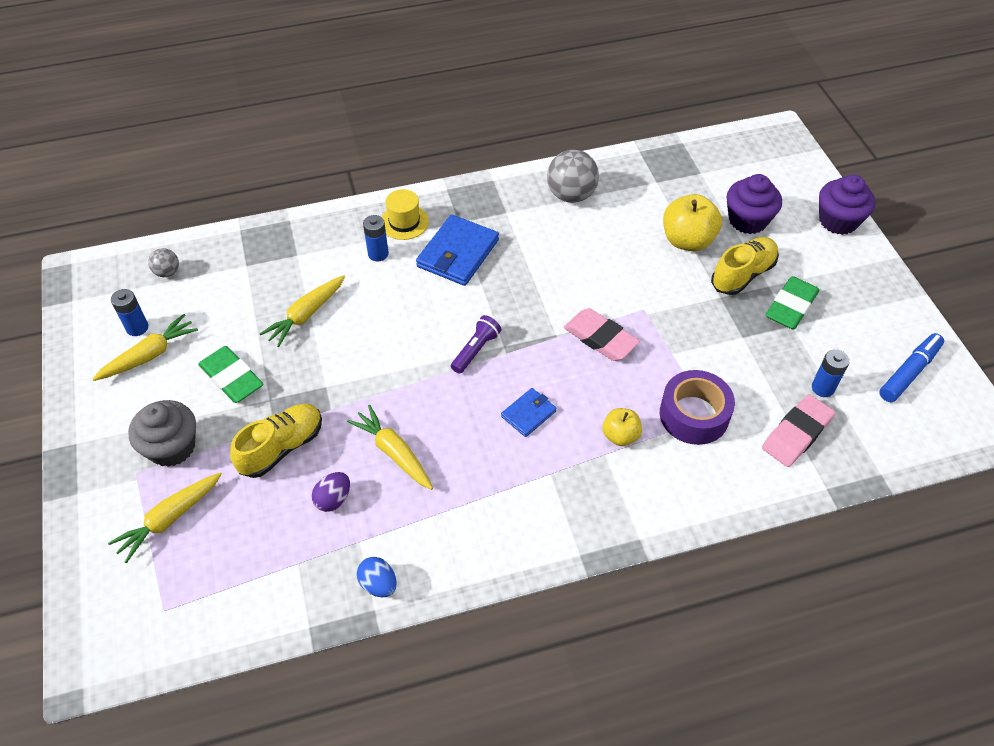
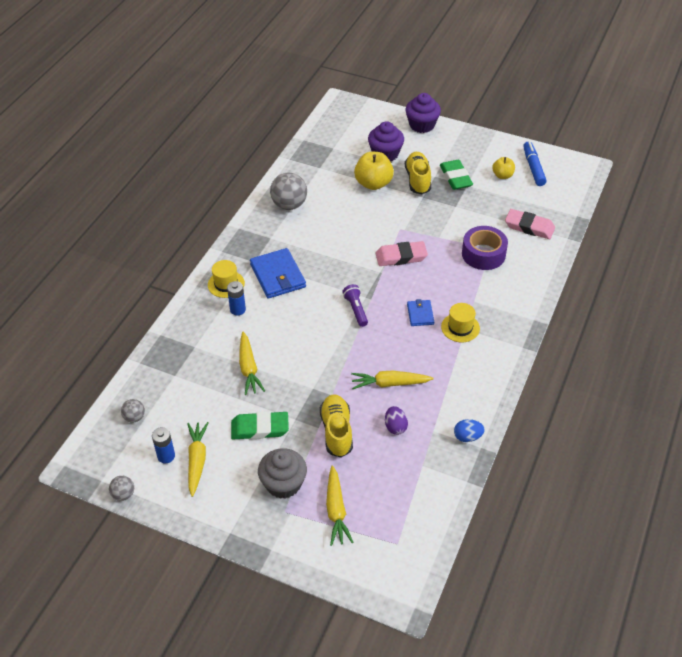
camera: 50 degrees left, 5 degrees down
(66, 328) = (123, 494): none -> grey ball
(547, 467) = (460, 327): none -> yellow hat
(620, 436) = (469, 288): yellow apple -> yellow apple (502, 175)
(796, 434) = (529, 227): pink eraser -> pink eraser turned 60 degrees counterclockwise
(823, 388) = (513, 200): blue battery -> none

